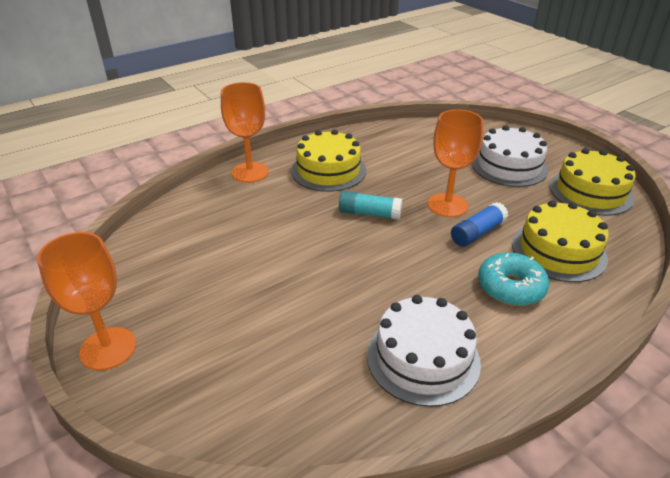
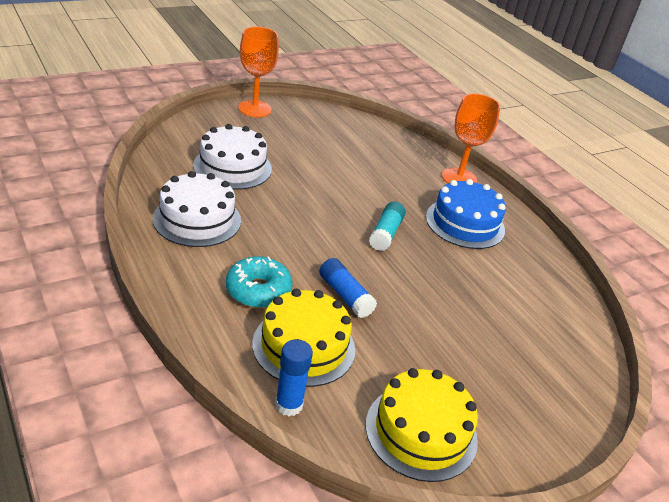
camera: 90 degrees right, 0 degrees up
(328, 170) = (465, 223): yellow cake -> blue cake
(447, 205) = (397, 288): orange goblet -> none
(509, 166) = (485, 370): white cake -> white cake (232, 167)
(626, 253) = (289, 405): none -> blue glue stick

